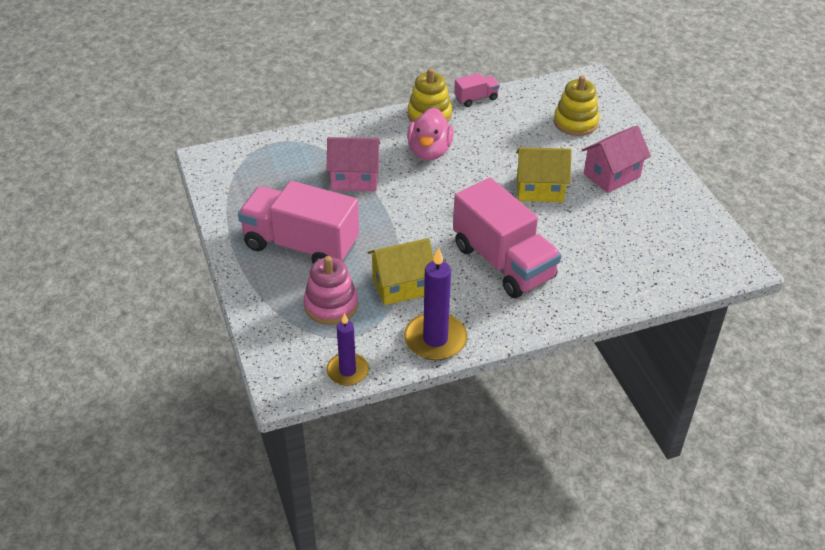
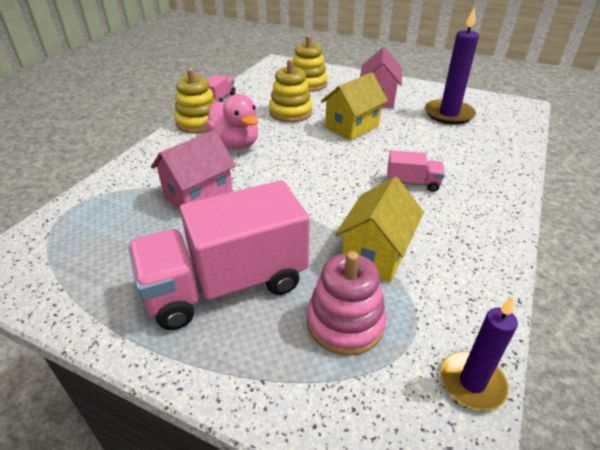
camera: 45 degrees left, 5 degrees down
(435, 339) = (477, 278): purple candle -> purple candle (448, 114)
(503, 262) = (412, 183): pink truck -> pink truck, size x0.45
(513, 146) = (290, 112): none -> yellow stacking toy

